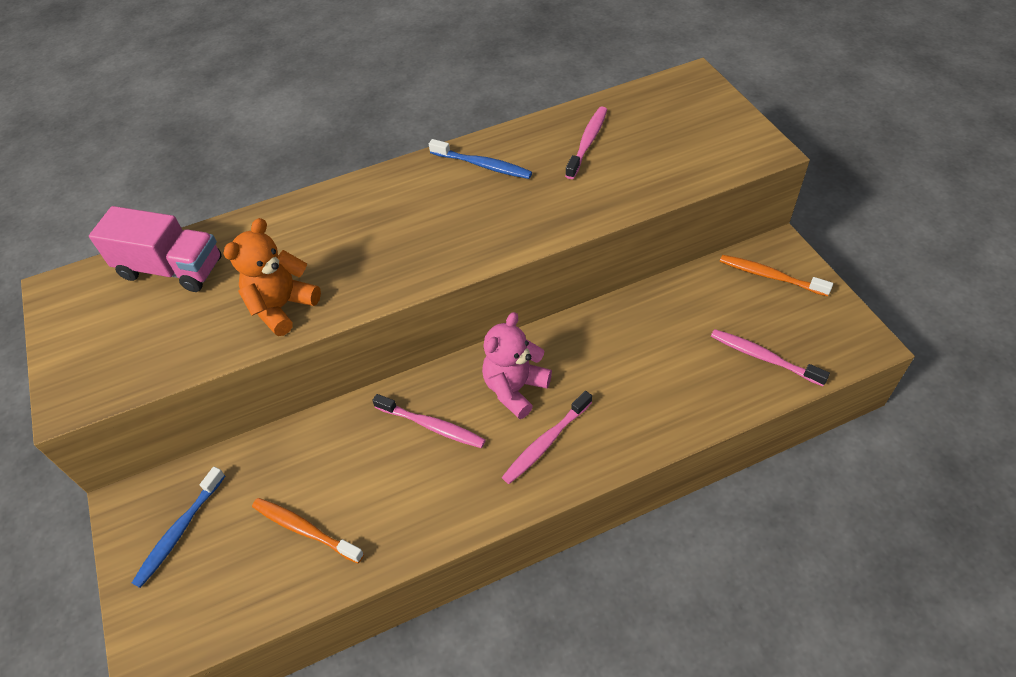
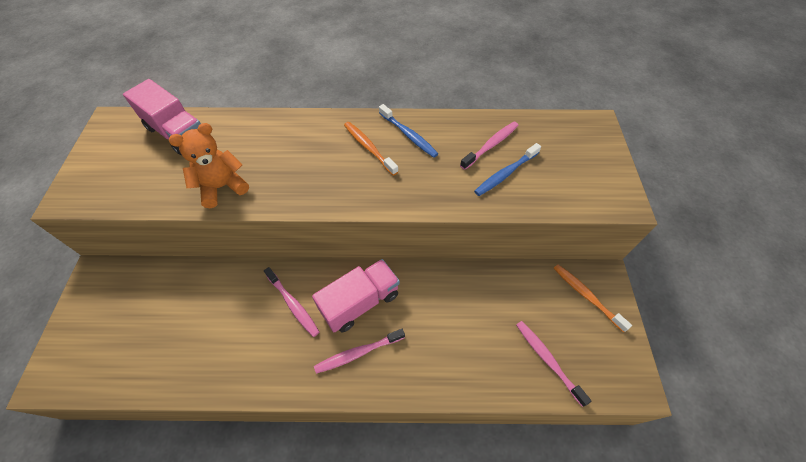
camera: 20 degrees right, 5 degrees up
(179, 531) = (110, 306): blue toothbrush -> blue toothbrush (505, 174)
(305, 529) = (177, 341): orange toothbrush -> orange toothbrush (369, 148)
(515, 389) = (360, 302): pink teddy bear -> pink truck

